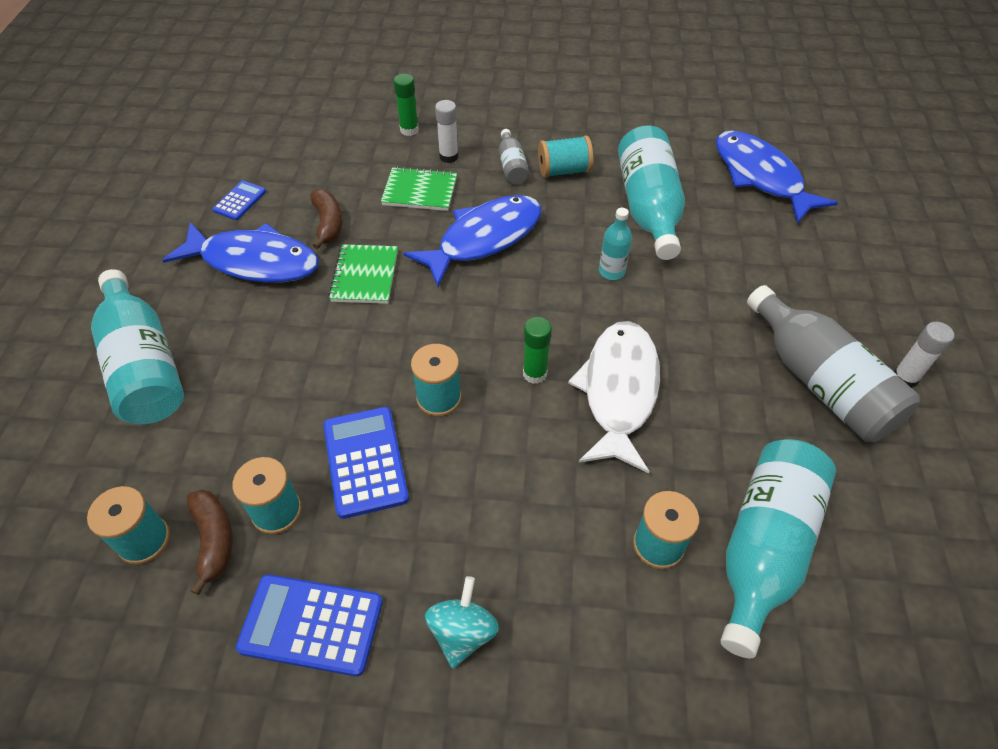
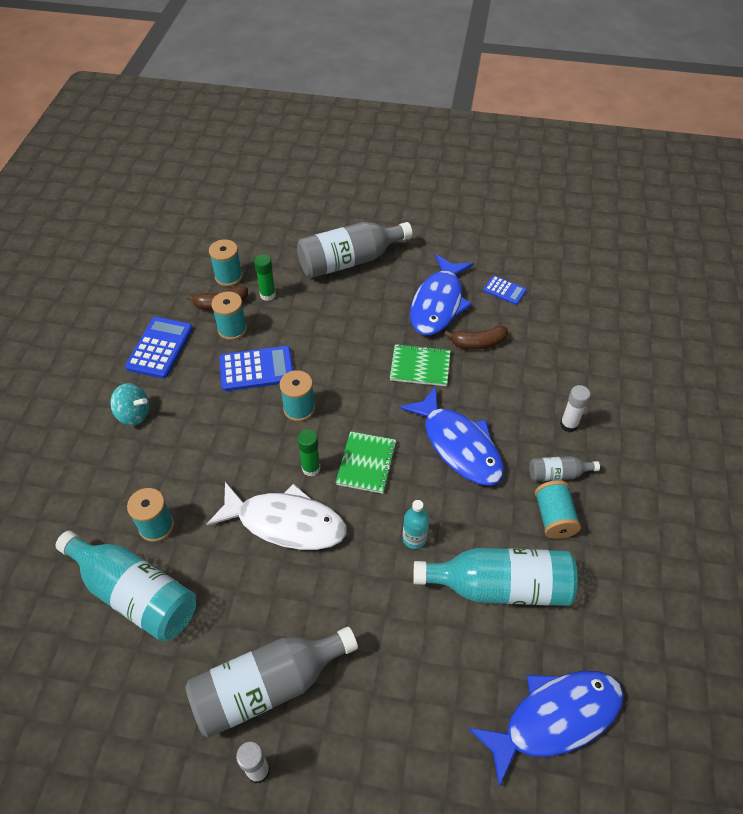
camera: 95 degrees right, 0 degrees up
(145, 365) = (350, 261): turquoise bottle -> grey bottle
(409, 130) = (606, 396): green glue stick -> green glue stick (268, 295)
(420, 191) = (519, 402): green notebook -> green notebook (366, 463)

